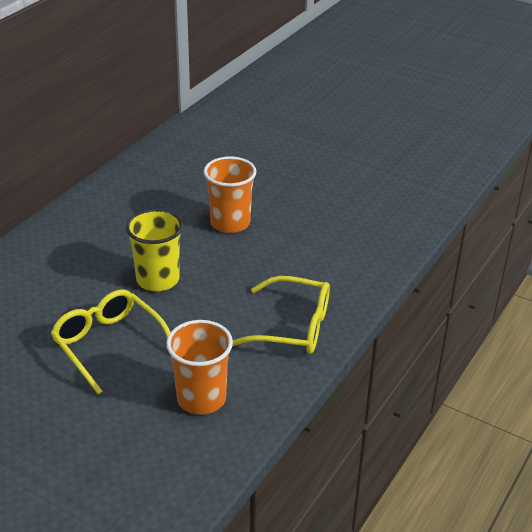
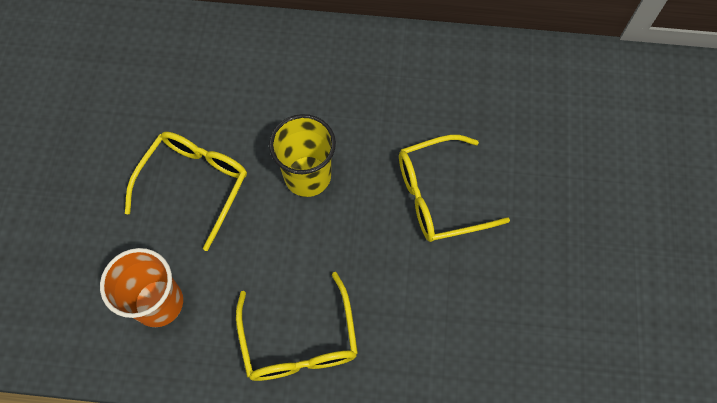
camera: 65 degrees right, 30 degrees up
(230, 223) = (439, 196): orange cup -> yellow glasses

